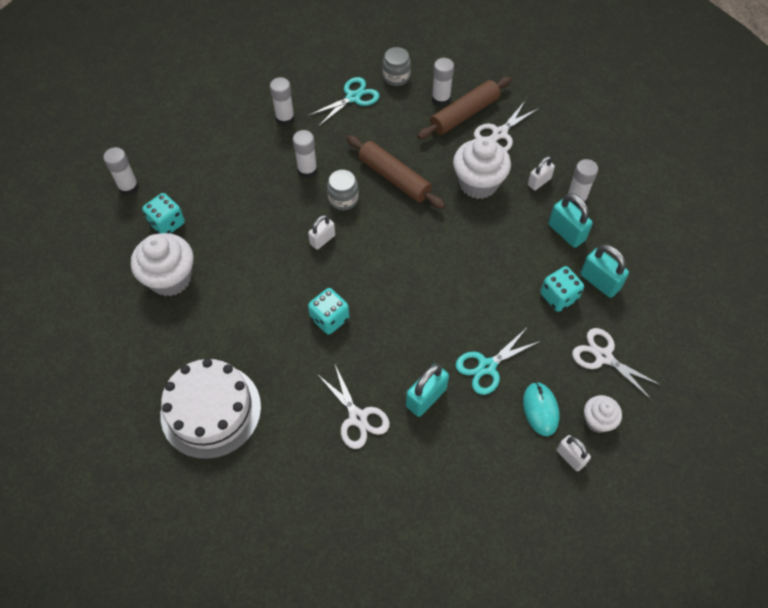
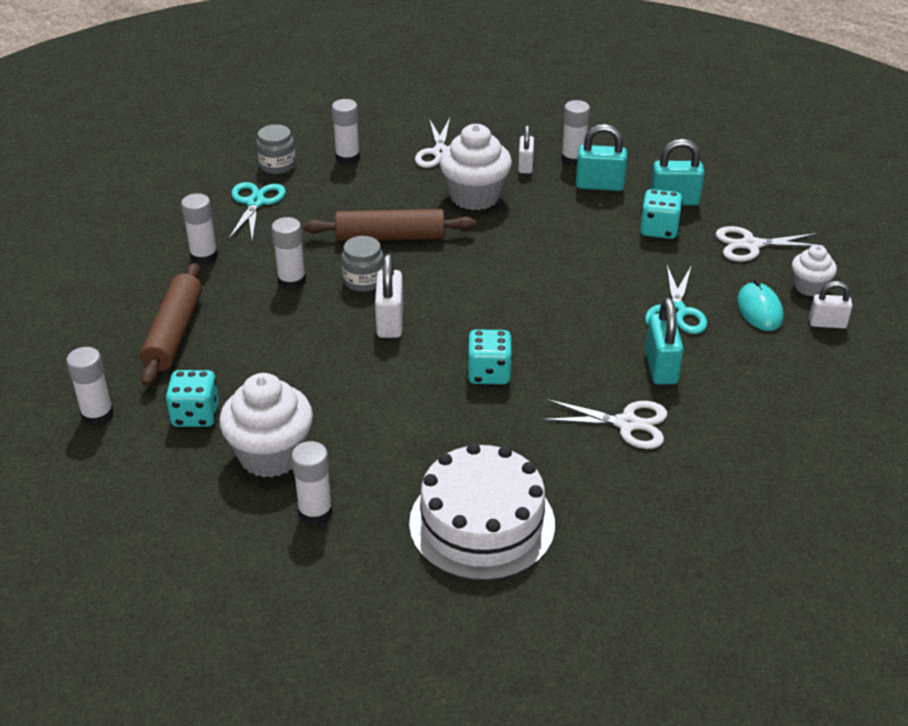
camera: 45 degrees left, 20 degrees down
(149, 331) = (315, 512): none -> white glue stick
(322, 240) = (390, 322): white padlock -> white padlock, size x1.51
(464, 114) = (387, 157): brown rolling pin -> brown rolling pin (174, 333)
(540, 409) = (759, 310): turquoise mouse -> turquoise mouse turned 45 degrees clockwise

